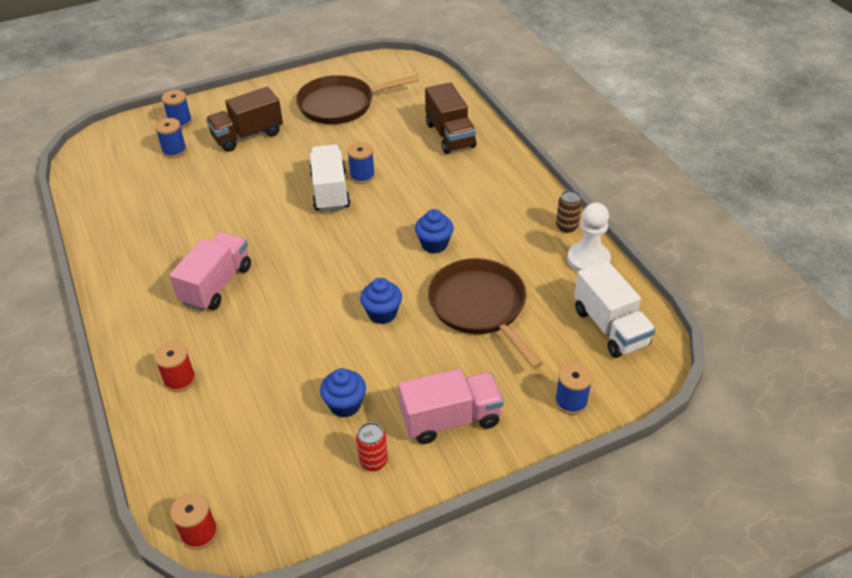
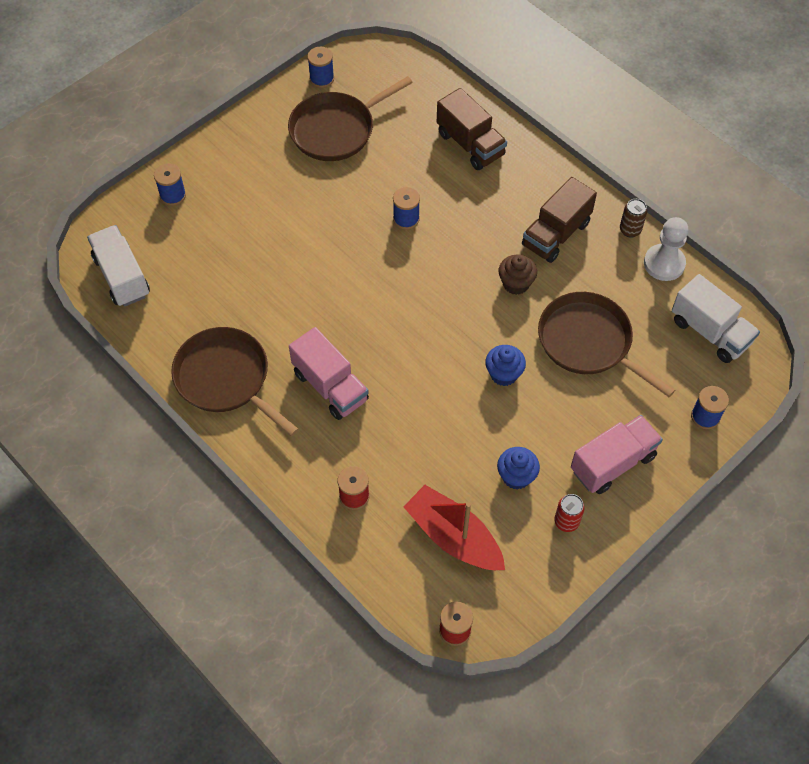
camera: 20 degrees left, 15 degrees up
(131, 257) = (226, 379): none -> brown pan
(174, 151) = (190, 235): blue spool -> blue spool (322, 79)
(216, 285) = (330, 386): pink truck -> pink truck turned 135 degrees clockwise
(248, 135) = (258, 196): brown truck -> brown truck (556, 234)
(251, 443) = (453, 537): none -> red boat
(330, 191) = (383, 246): white truck -> white truck (122, 277)
(434, 244) = (516, 284): blue cupcake -> brown cupcake

